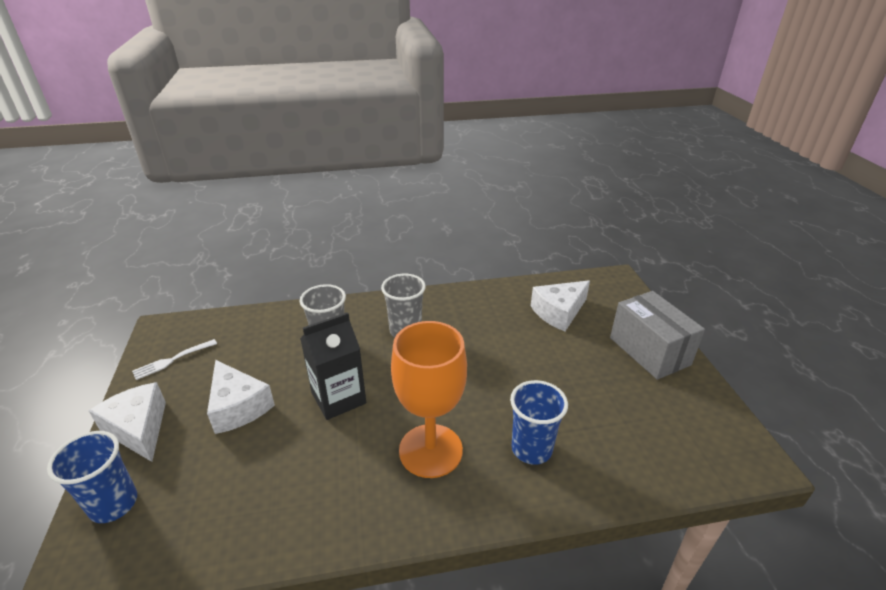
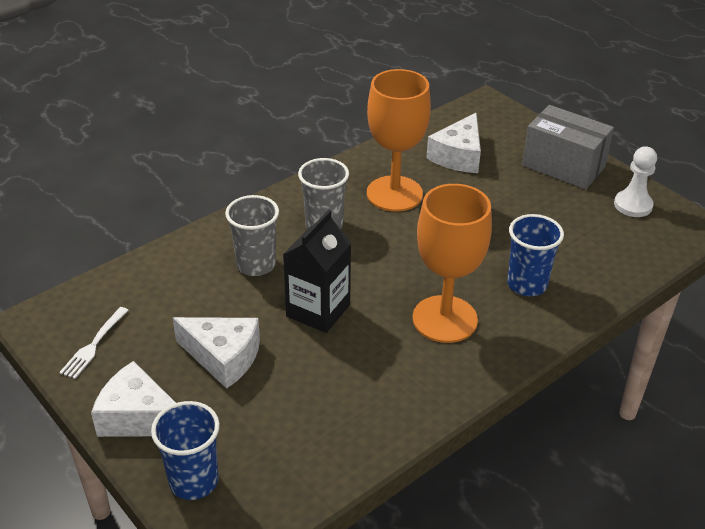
camera: 30 degrees left, 5 degrees up
(481, 325) = (394, 194): none -> orange goblet
(697, 412) = (633, 205): none -> white pawn

